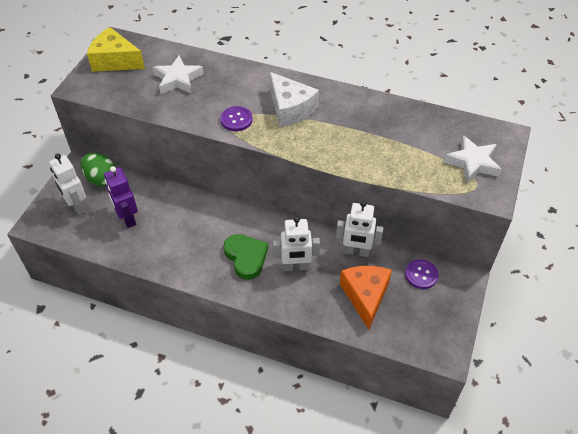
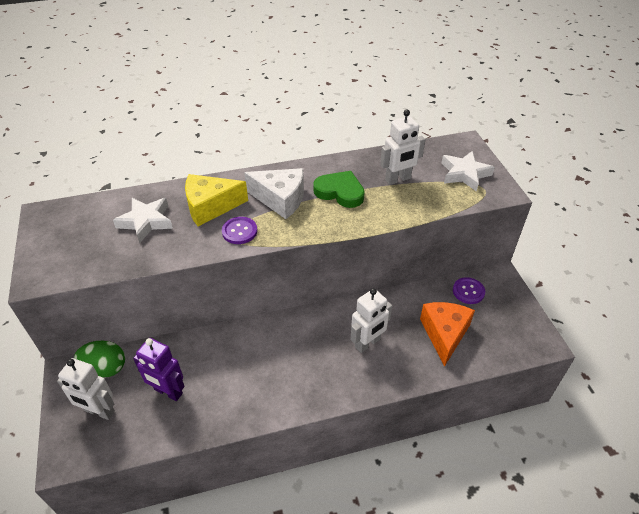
camera: 35 degrees left, 5 degrees down
(115, 61) = (59, 234): yellow cheese -> yellow cheese (210, 207)
(246, 257) = (317, 361): green heart -> green heart (340, 192)
(356, 252) = (404, 301): white robot -> white robot (398, 179)
(365, 296) = (444, 334): orange cheese -> orange cheese turned 45 degrees clockwise

